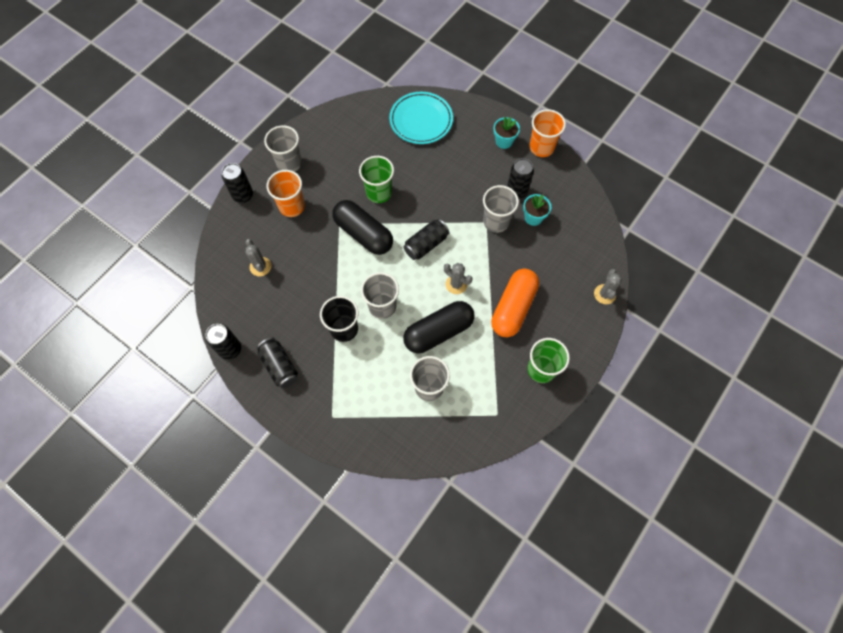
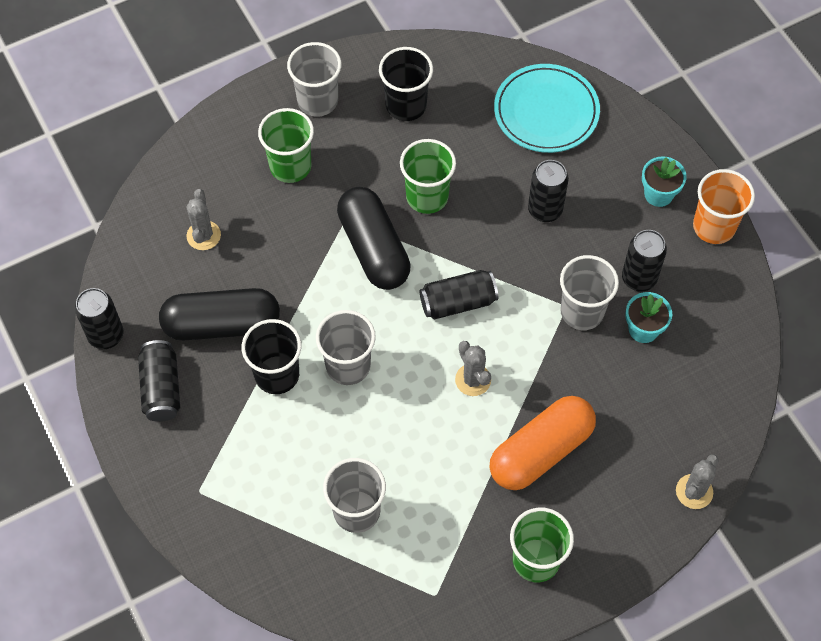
camera: 25 degrees right, 5 degrees down
(243, 195) = (229, 122): black can -> black can (545, 210)
(292, 206) = (290, 166): orange cup -> green cup
(341, 146) = (406, 105): none -> black cup
(438, 332) = (411, 438): black capsule -> black capsule (222, 324)

